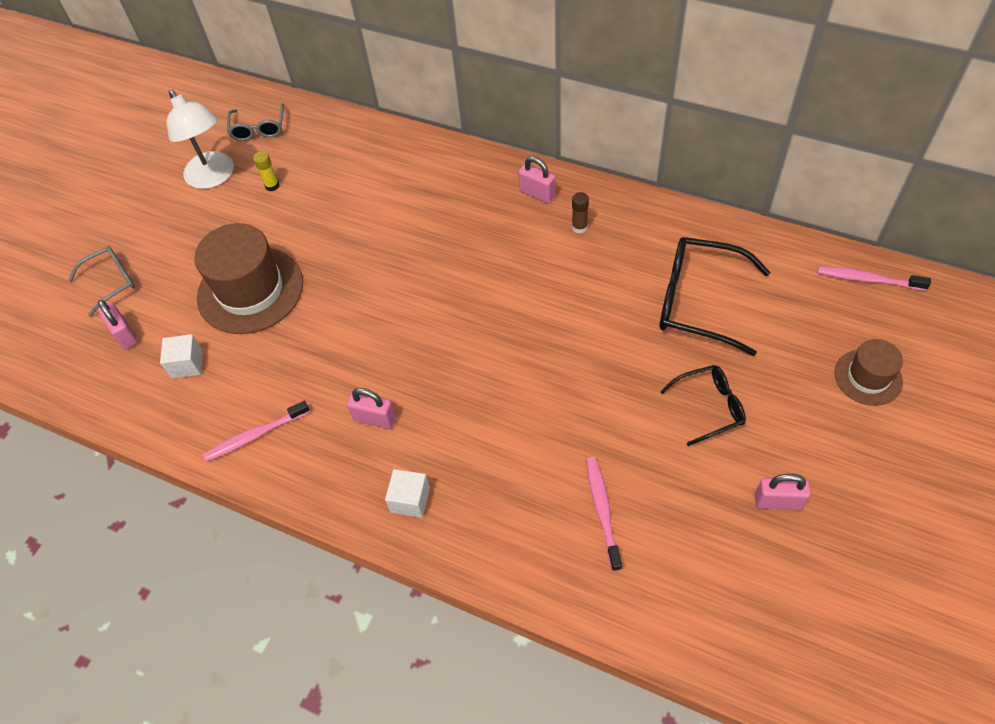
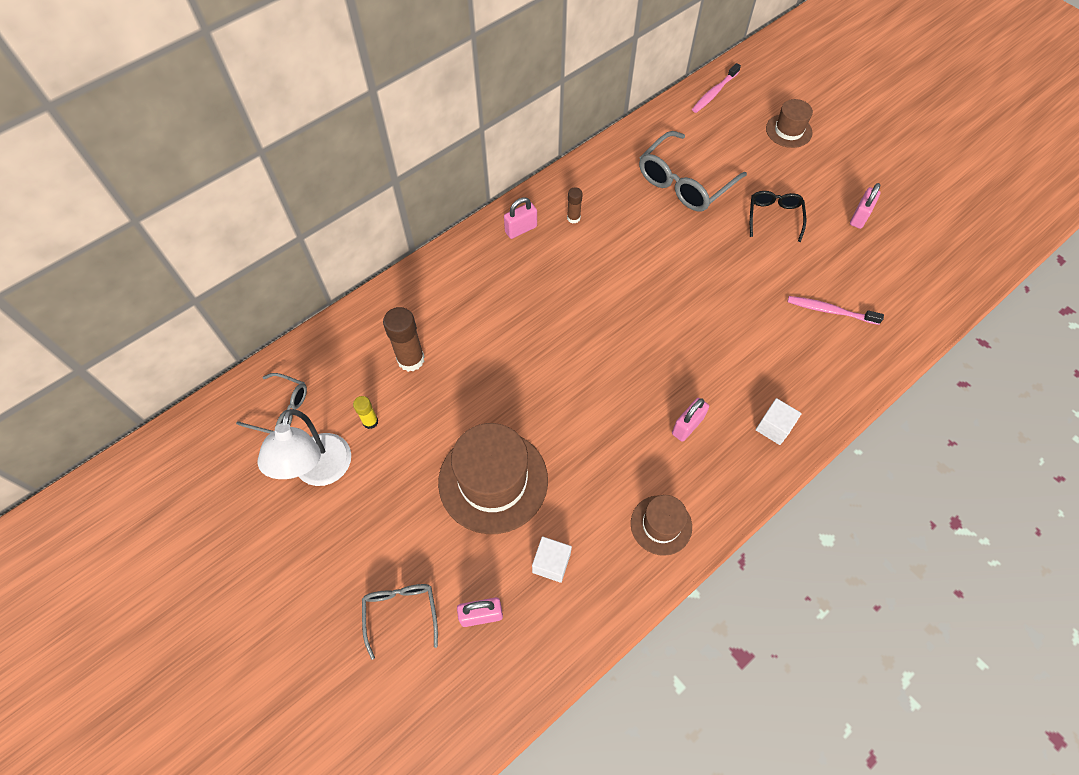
camera: 70 degrees left, 5 degrees up
(214, 177) = (320, 472): white lamp -> white lamp turned 105 degrees clockwise
(255, 435) = (661, 525): pink toothbrush -> brown hat
(345, 183) = (411, 359): none -> brown glue stick
(698, 301) = (684, 182): black glasses -> grey glasses

